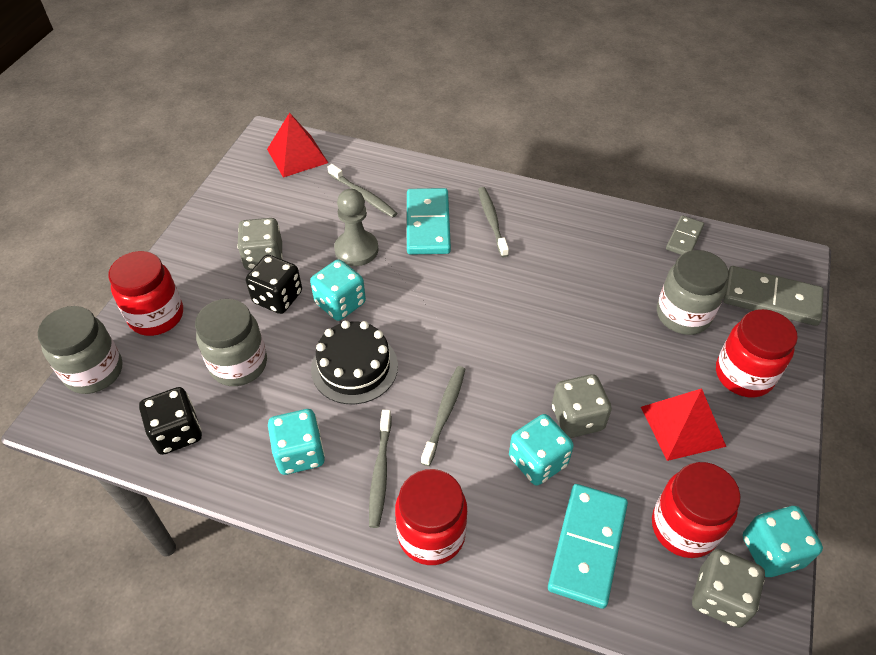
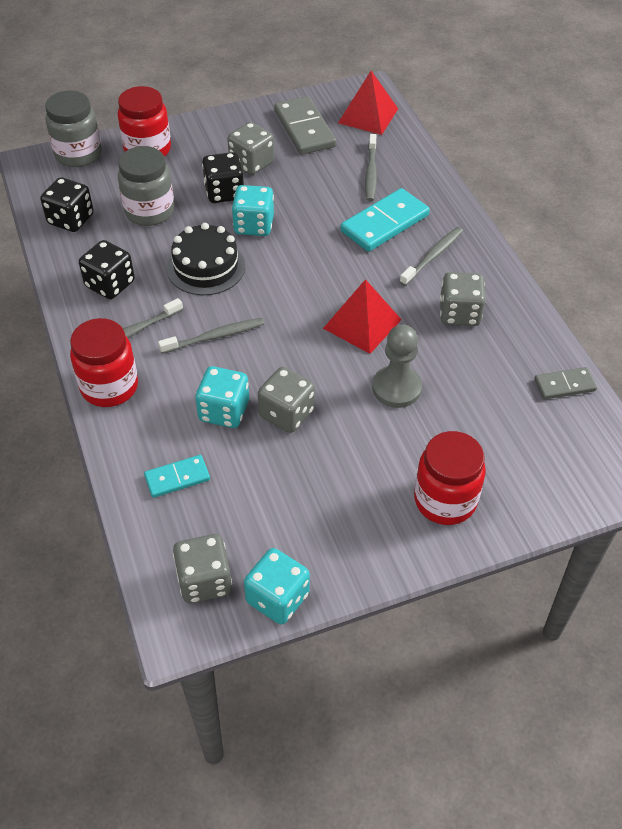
camera: 50 degrees right, 0 degrees up
(300, 453) = (110, 284): turquoise dice -> black dice
(356, 250) = (313, 202): grey pawn -> grey pawn (396, 388)
(565, 245) = (459, 313): none -> grey dice
(587, 546) = (177, 478): turquoise domino -> turquoise domino, size x0.57
(682, 426) = (345, 483): red pyramid -> red pyramid (362, 323)
(683, 315) = (468, 428): grey jar -> none
(684, 527) = (247, 529): red jar -> none
(771, 299) = (560, 481): grey domino -> grey domino (304, 129)

